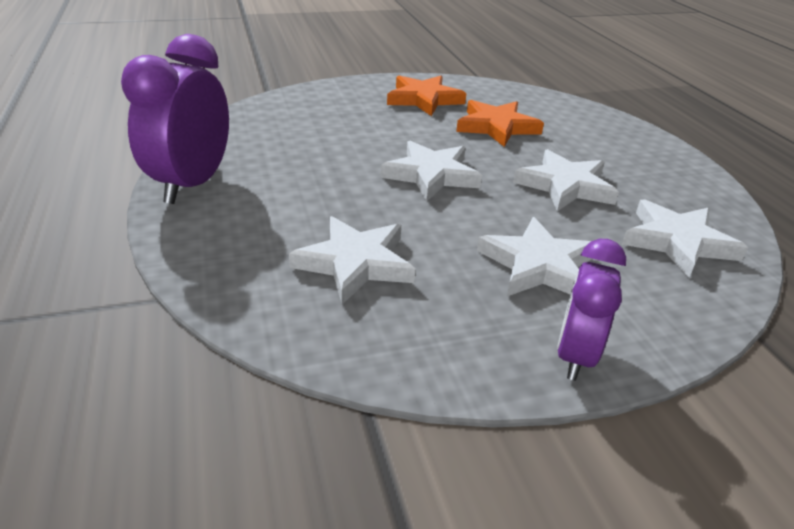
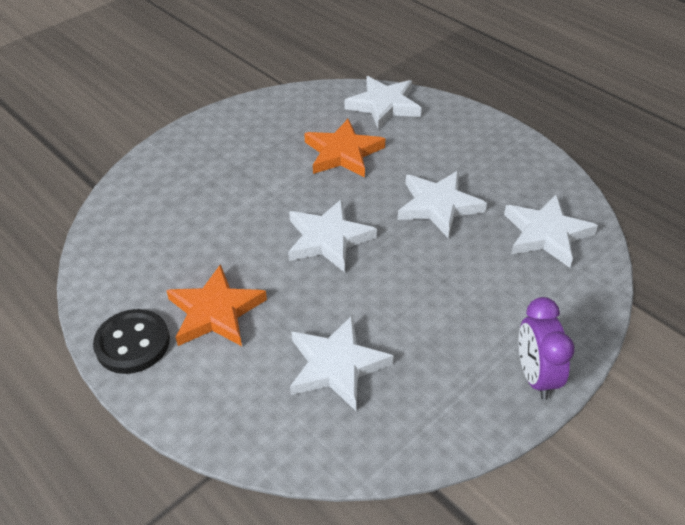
camera: 25 degrees left, 10 degrees up
(192, 184) = (132, 343): purple clock -> black button
(424, 99) = (256, 139): orange star -> orange star (215, 312)
(538, 265) = (467, 304): white star -> white star (384, 105)

